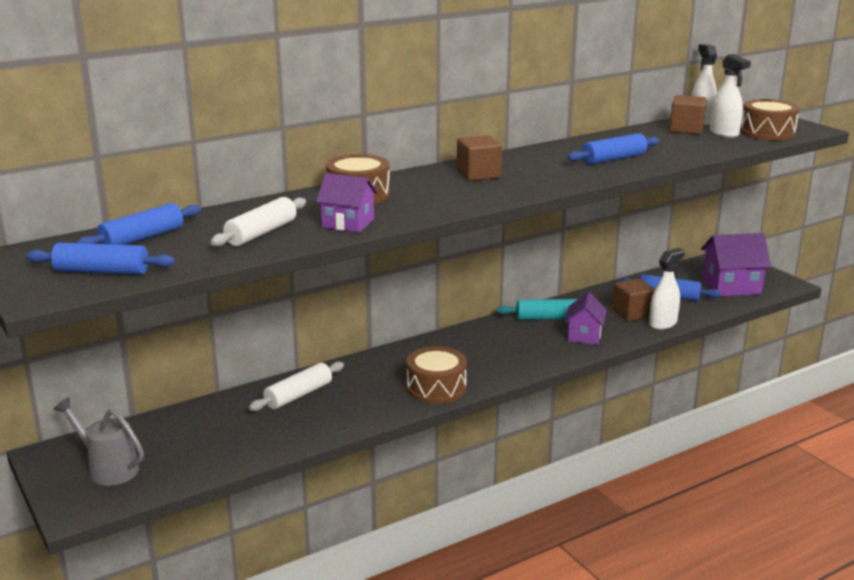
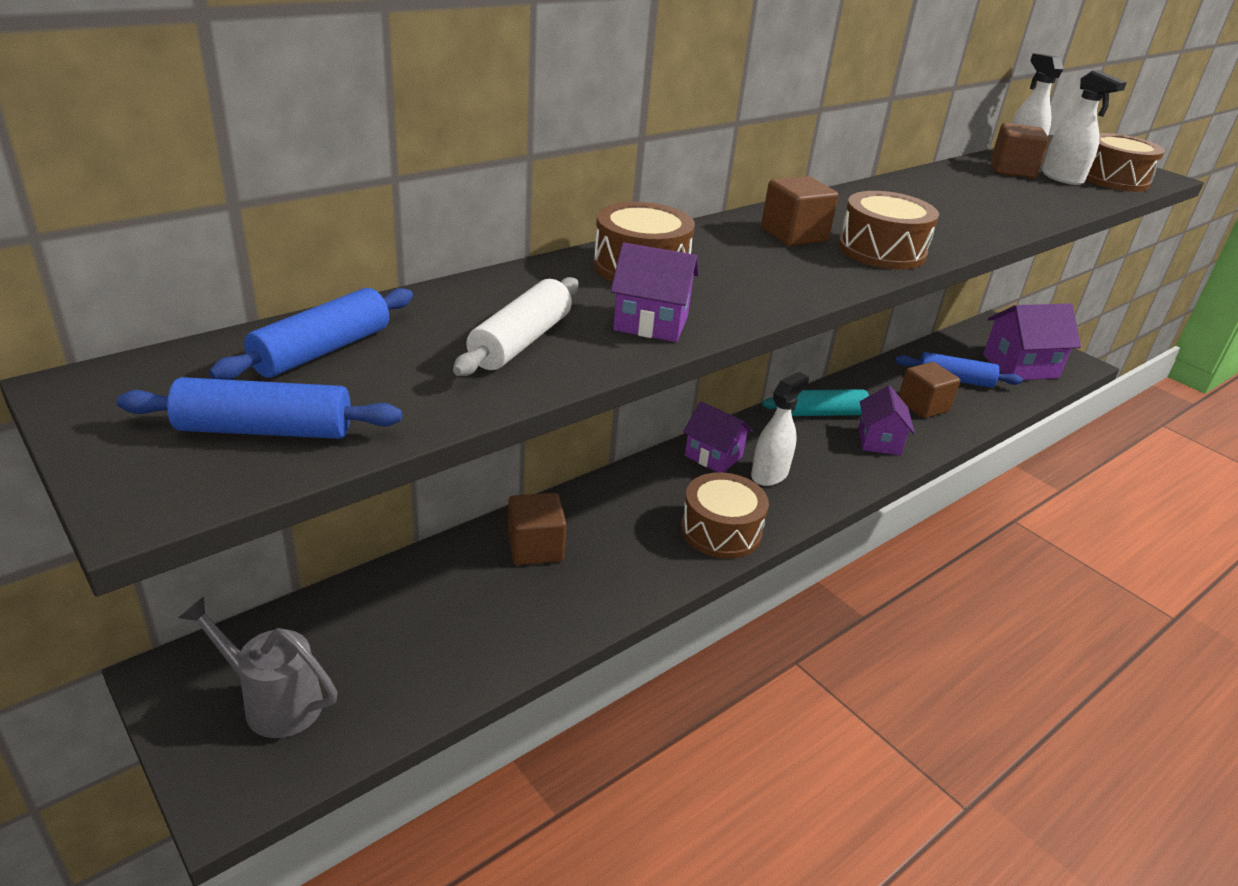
camera: 10 degrees left, 10 degrees up
(298, 395) = (535, 548): white rolling pin -> brown cube
(448, 344) = (713, 456): none -> purple house
(536, 182) = (881, 250): none -> brown drum
(613, 159) = (956, 214): blue rolling pin -> none
(663, 323) = (965, 422): white spray bottle -> white spray bottle (769, 474)

